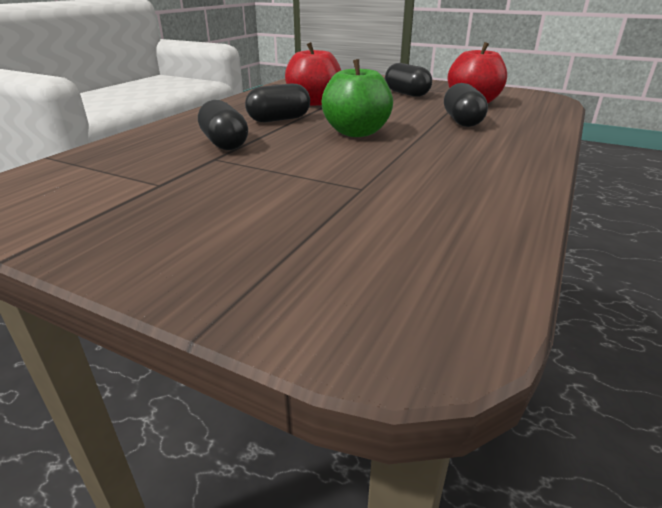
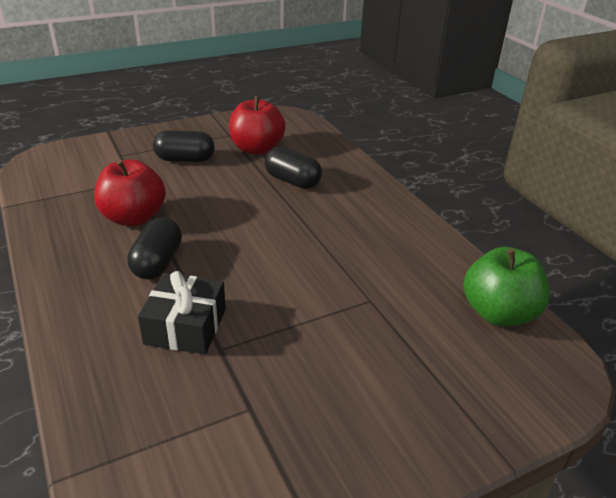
camera: 55 degrees left, 5 degrees up
(224, 143) = (185, 326): black capsule -> black gift
(356, 133) = (254, 241): green apple -> green apple (498, 313)

